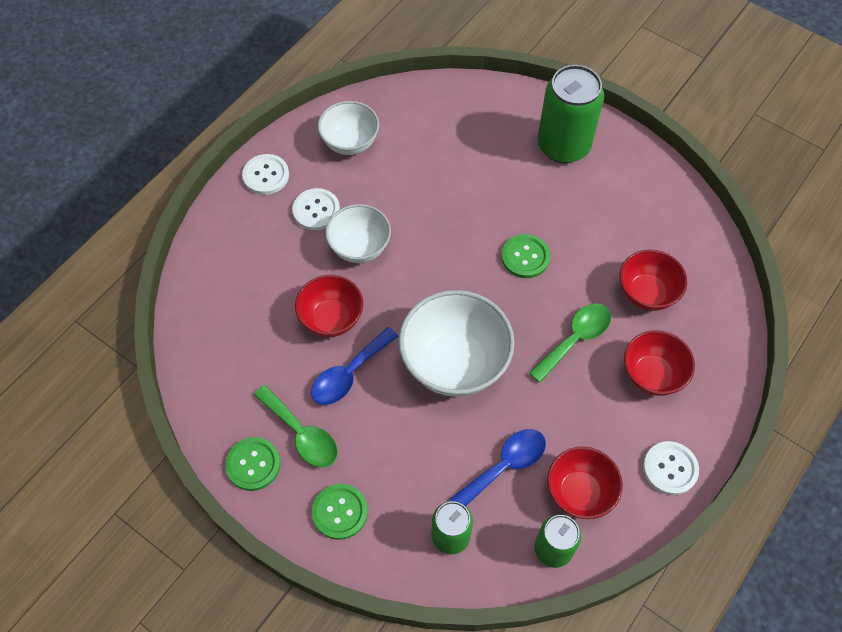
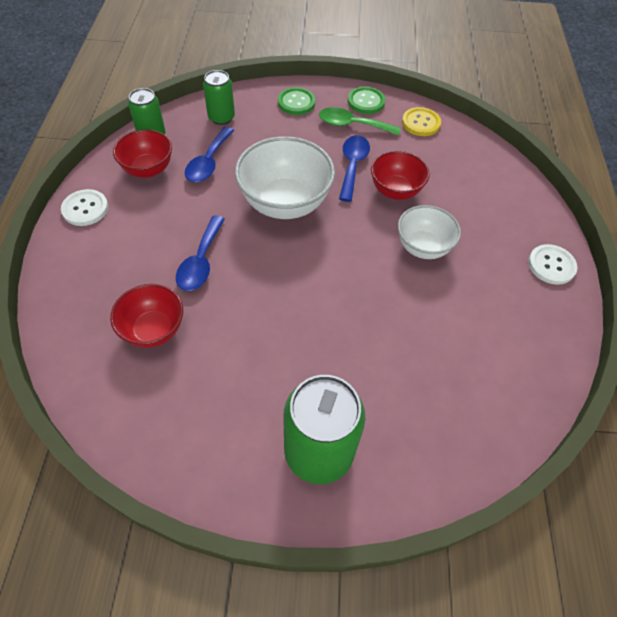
camera: 145 degrees right, 5 degrees down
(221, 393) = (421, 123): none -> yellow button
(316, 210) = (483, 258): white button -> none
(350, 143) = (520, 333): white bowl -> none
(525, 257) = (283, 307): green button -> none
(575, 339) = (201, 261): green spoon -> blue spoon
(652, 375) = (122, 264): red bowl -> none

